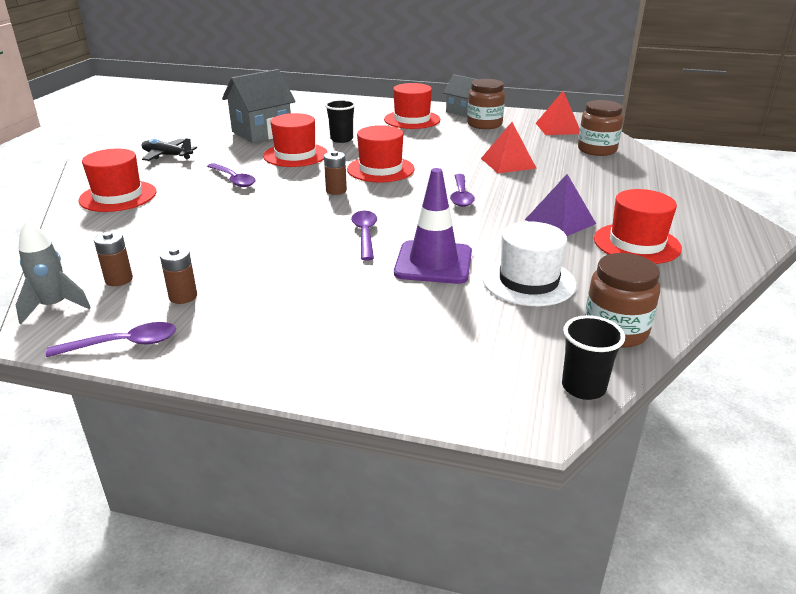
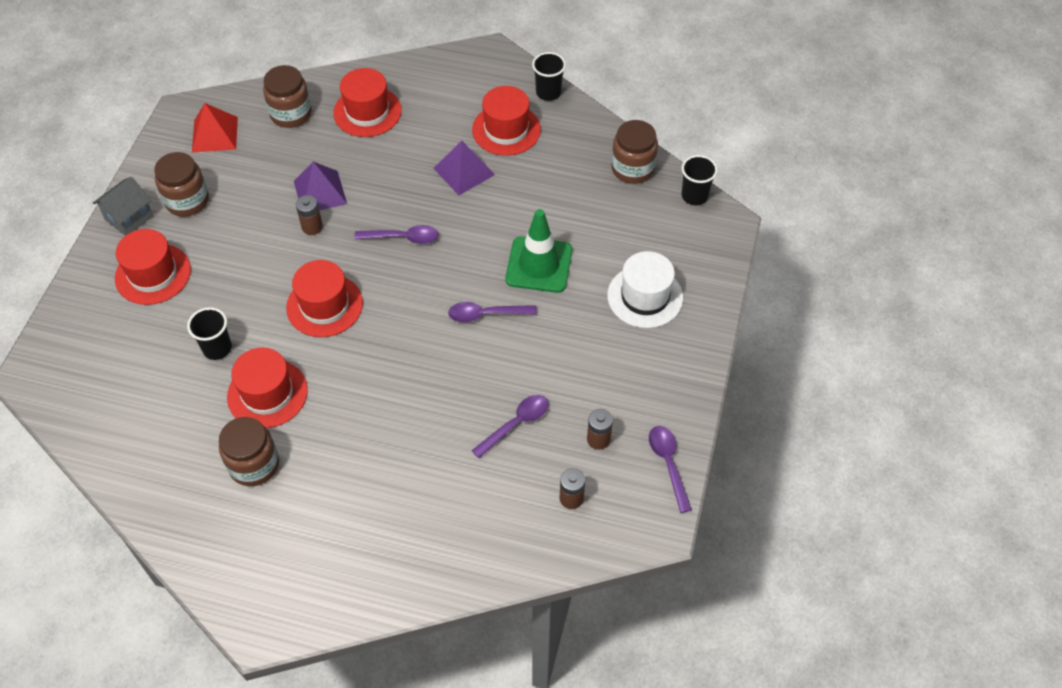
camera: 90 degrees left, 25 degrees up
(55, 306) = (618, 535): grey rocket -> none
(118, 196) = (380, 560): red hat -> red hat (367, 112)
(167, 155) = (249, 542): black plane -> none
(232, 154) = (254, 465): none -> brown jar
(233, 180) = (341, 448): purple spoon -> purple spoon (516, 424)
(262, 133) = (174, 443): grey house -> none
(336, 190) = (381, 344): brown battery -> brown battery (312, 227)
(433, 263) = (539, 265): purple traffic cone -> green traffic cone
(508, 163) = (320, 192): red pyramid -> purple pyramid
(528, 281) = (568, 206): white hat -> white hat (645, 296)
(719, 269) = (548, 93): none -> black cup

